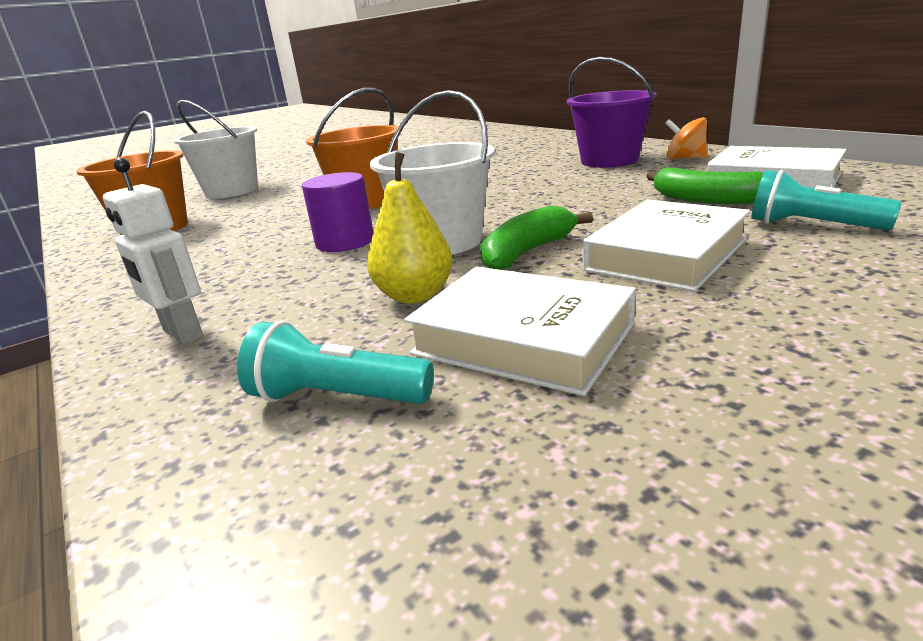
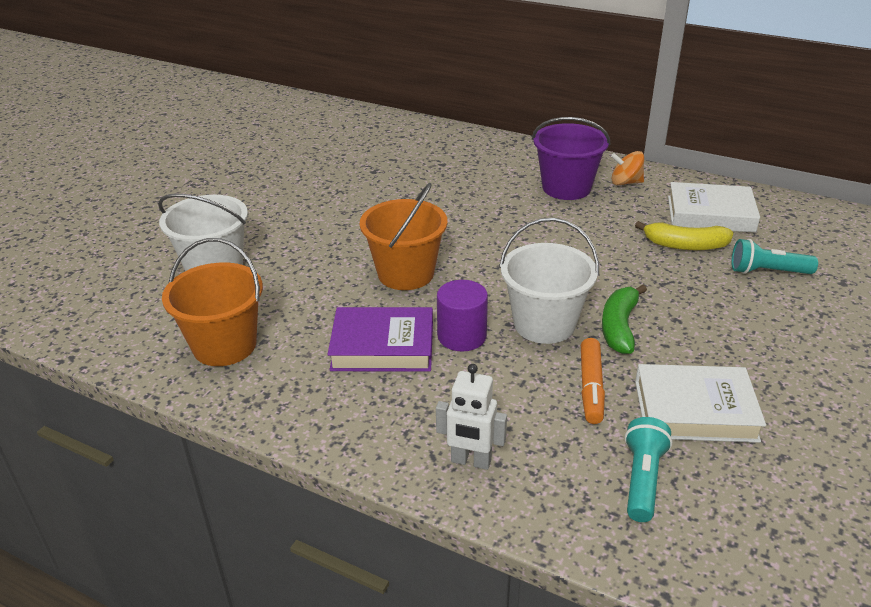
camera: 30 degrees left, 10 degrees up
(264, 241) = (383, 346): none -> purple book
(337, 397) = (642, 479): turquoise flashlight -> turquoise flashlight turned 120 degrees clockwise
(415, 296) = (591, 387): yellow pear -> orange marker
(666, 255) = (708, 316): white book -> none
(705, 200) = (685, 245): green banana -> yellow banana

